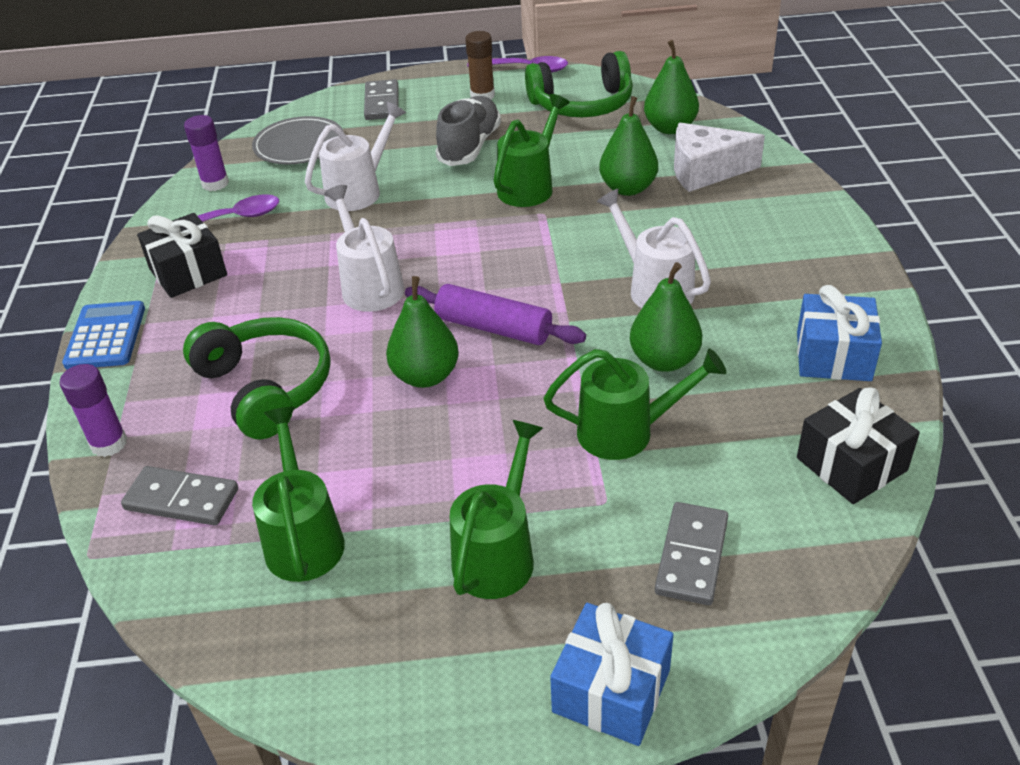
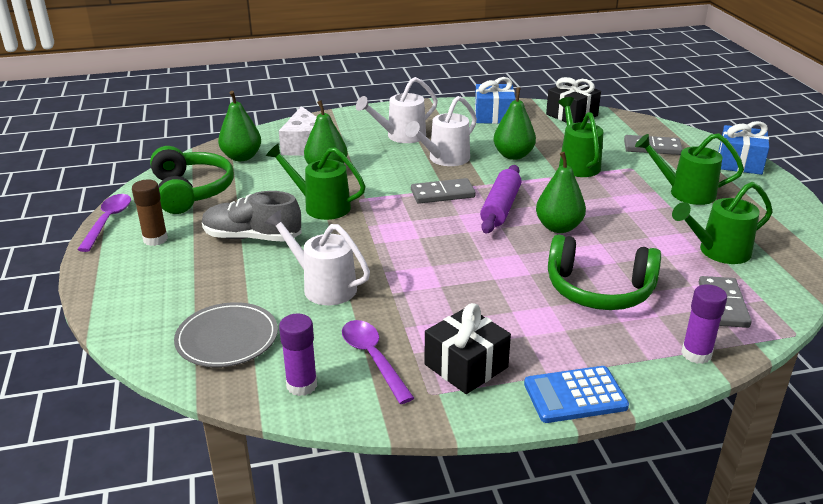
camera: 100 degrees left, 10 degrees down
(266, 387) = (599, 290): green headphones -> green headphones turned 120 degrees counterclockwise
(369, 285) = (464, 262): white watering can -> white watering can (400, 136)
(382, 103) = (147, 296): grey domino -> grey domino (442, 194)

